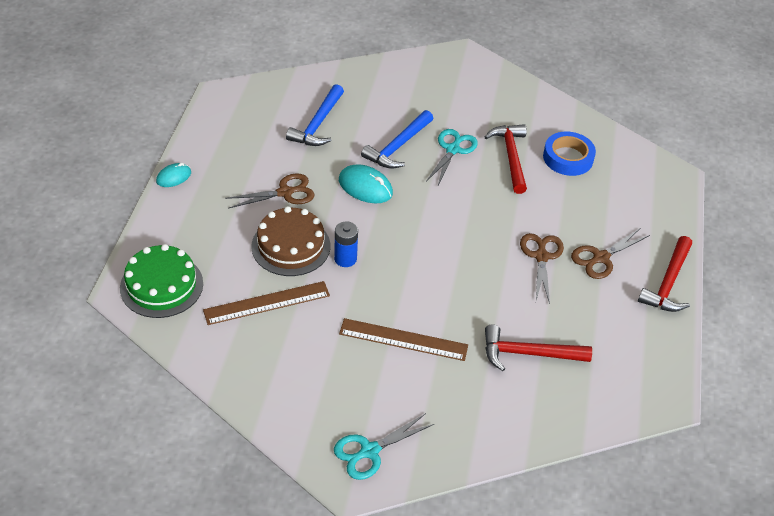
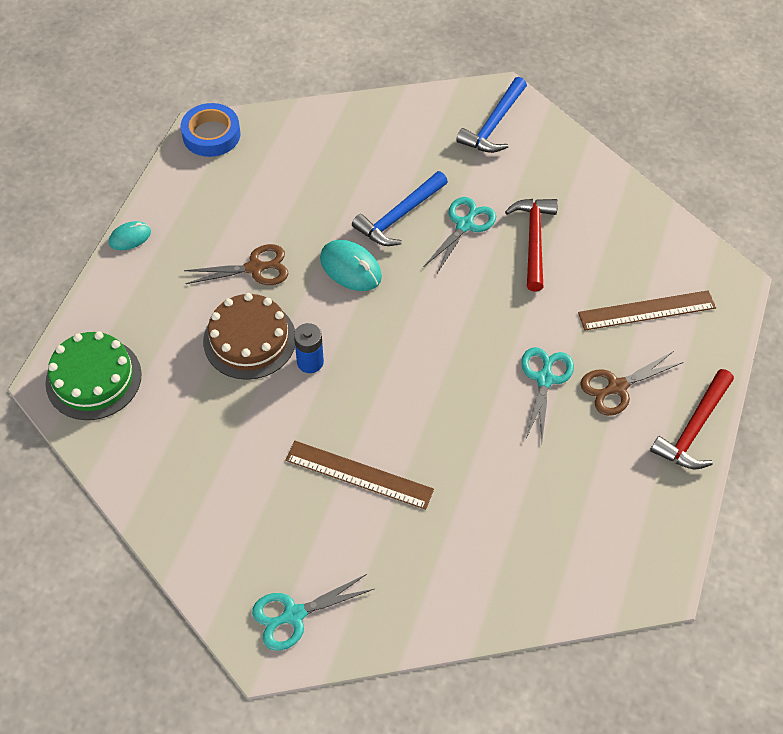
camera: 10 degrees right, 10 degrees up
(267, 303) = (209, 412): brown ruler -> brown ruler (647, 310)
(318, 124) = (309, 179): blue hammer -> blue hammer (494, 124)
(528, 354) = (504, 507): red hammer -> none
(541, 257) = (544, 379): brown scissors -> turquoise scissors
(568, 158) = (603, 247): blue tape -> blue tape (211, 135)

